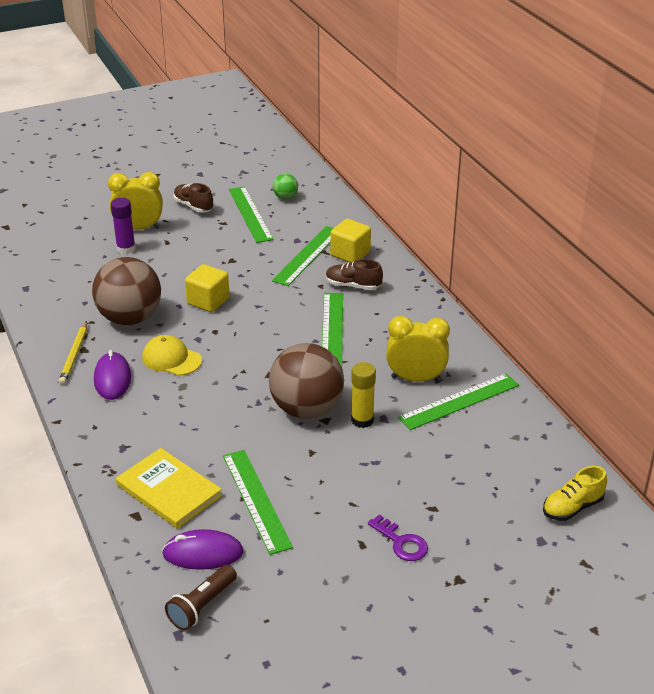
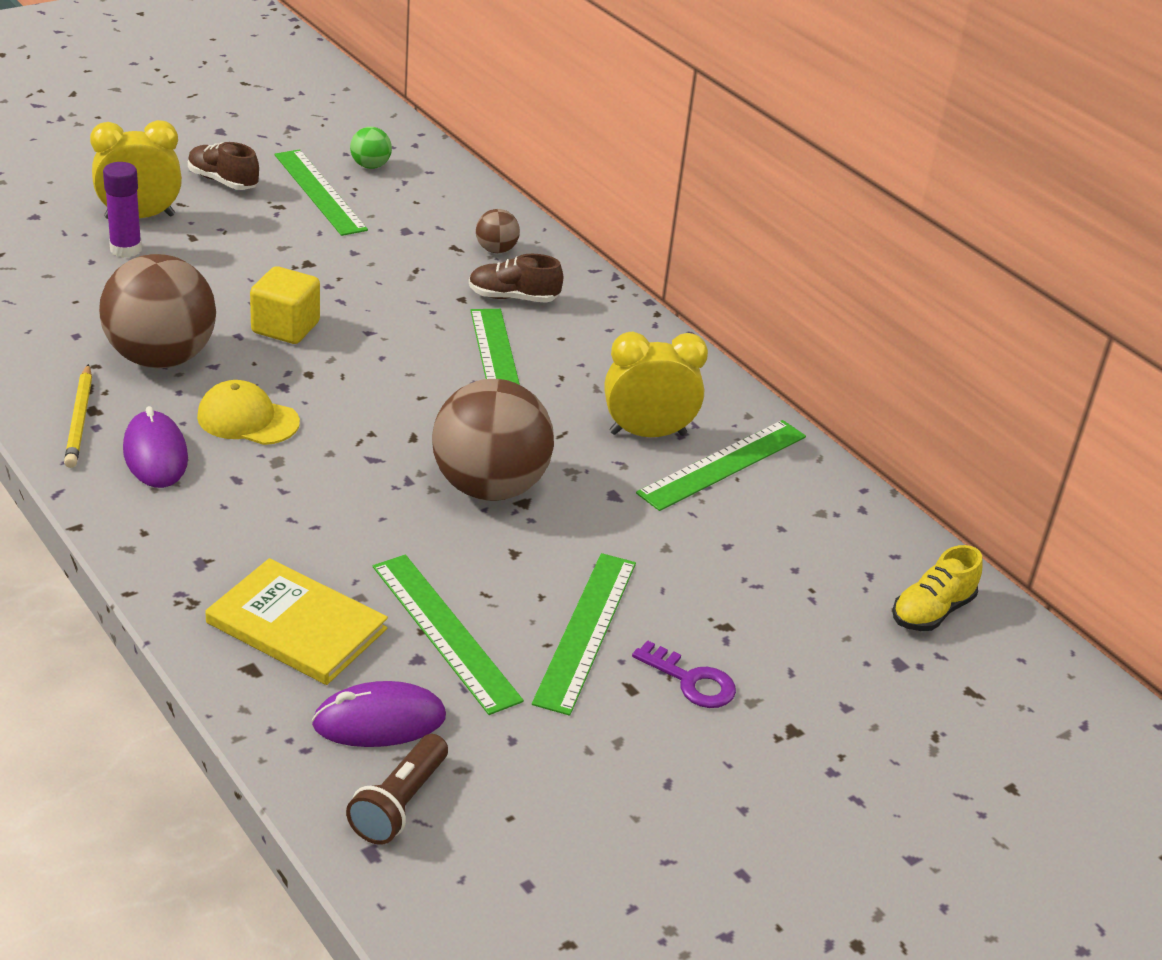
camera: 15 degrees left, 0 degrees up
(307, 255) = (429, 253): green ruler -> green ruler (585, 631)
(350, 254) = (496, 250): yellow cube -> brown ball
(362, 420) = (581, 500): yellow glue stick -> none

